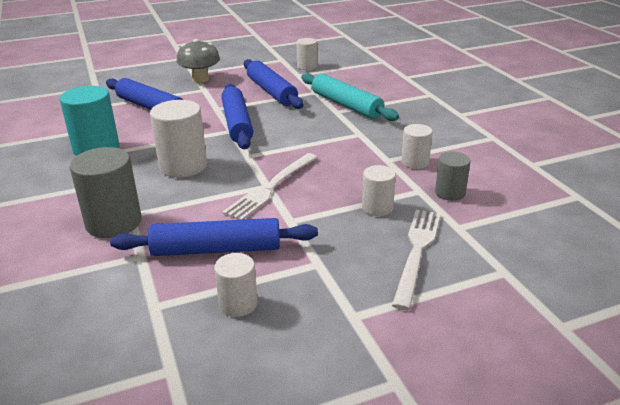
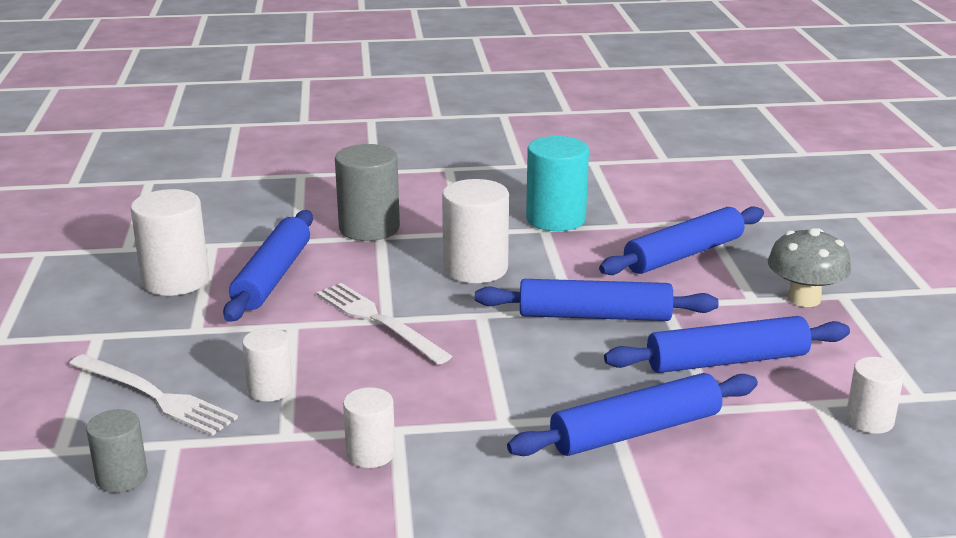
camera: 105 degrees right, 5 degrees down
(238, 304) = (175, 280): white cylinder -> white cylinder, size x1.71
(346, 105) = (636, 431): turquoise rolling pin -> blue rolling pin
(450, 193) = (258, 461): grey cylinder -> grey cylinder (122, 477)

